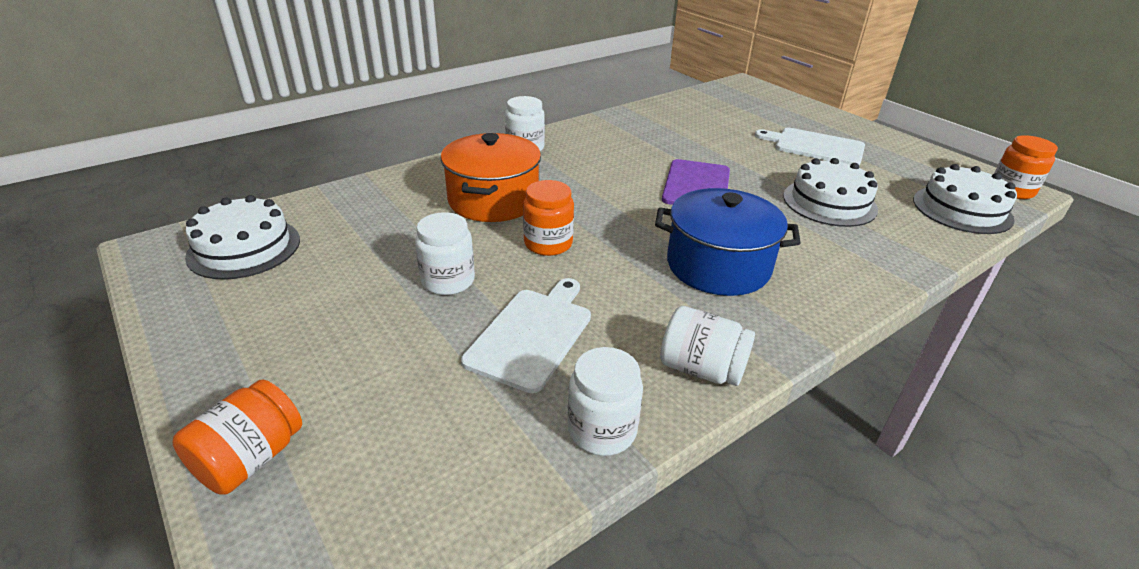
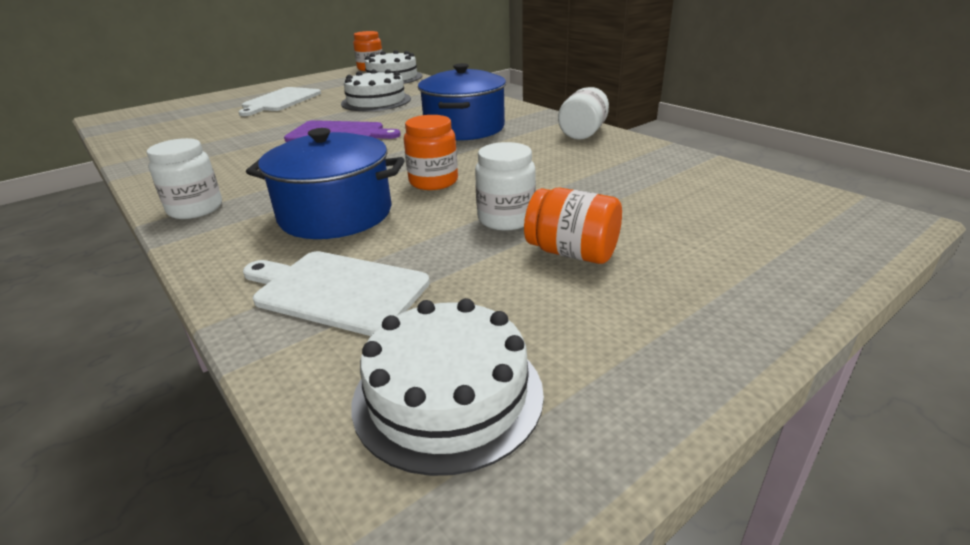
camera: 90 degrees left, 5 degrees down
(250, 459) = (799, 267): orange jar -> orange jar (572, 253)
(493, 200) = (336, 214): orange pot -> blue pot
(532, 335) = (573, 178): white cutting board -> white cutting board (337, 290)
(602, 430) = (656, 153): white jar -> none

